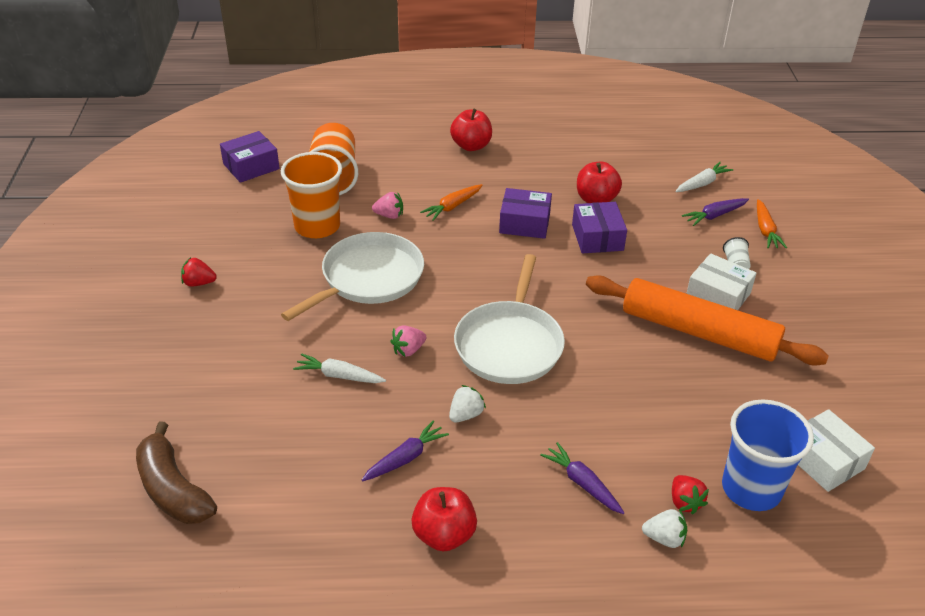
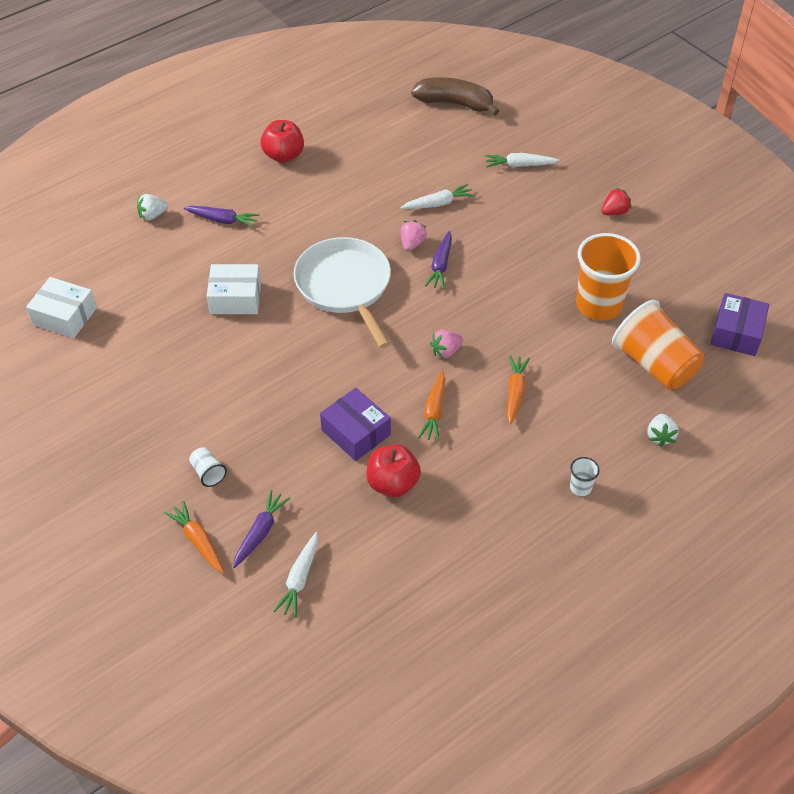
camera: 145 degrees right, 10 degrees up
(213, 371) = (520, 165): none -> white carrot
(368, 278) = (502, 282): white pan -> none
(389, 215) = (556, 350): pink strawberry -> pink strawberry (446, 351)
(405, 458) = (344, 180): purple carrot -> purple carrot (441, 265)
(465, 415) = (331, 222): white strawberry -> white strawberry (660, 436)
(471, 146) = (580, 487): red apple -> white cup
(524, 223) = (434, 411): purple box -> orange carrot
(685, 502) = (150, 241): red strawberry -> none
(699, 332) = (205, 377): orange rolling pin -> none
(718, 295) = (207, 425): white box -> white box (235, 298)
(751, 489) = (109, 271): blue cup -> none

